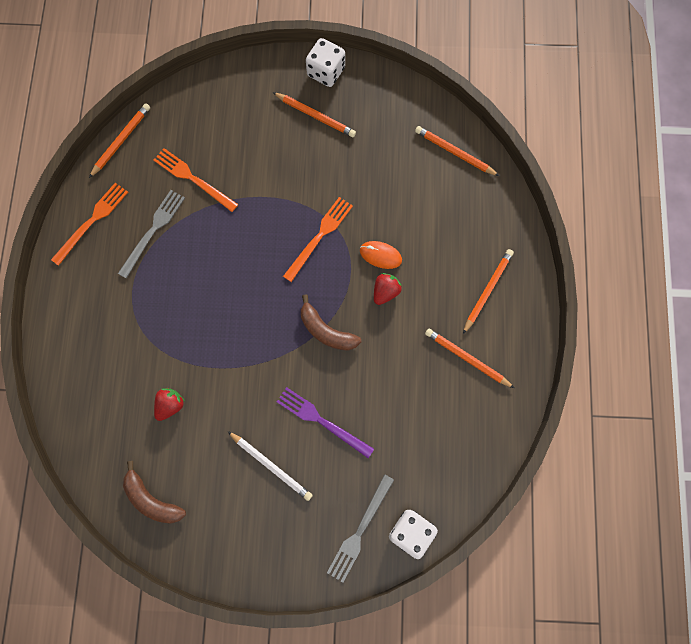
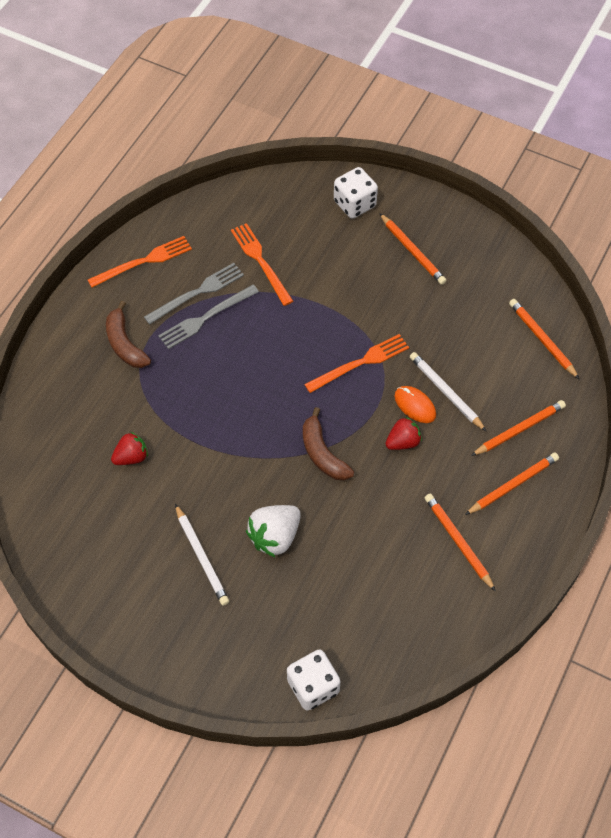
camera: 25 degrees right, 15 degrees down
(121, 140) = (209, 202): orange pencil -> orange pencil (519, 429)
(152, 499) = (68, 536): brown banana -> brown banana (125, 344)
(322, 421) = (275, 536): purple fork -> white strawberry
(326, 72) = (443, 215): white dice -> white dice (354, 204)
(360, 531) = (260, 660): grey fork -> grey fork (206, 318)
(399, 233) = (445, 392): none -> white pencil

